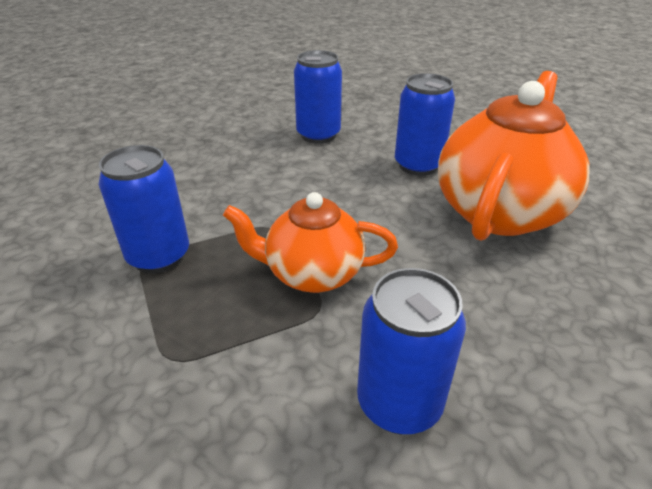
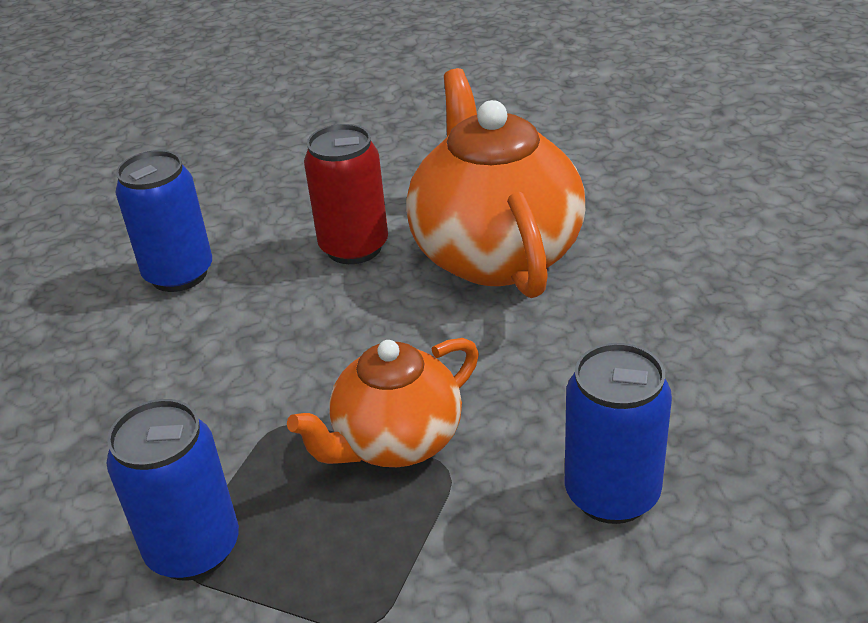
camera: 40 degrees left, 0 degrees up
(418, 165) = (354, 247): blue can -> red can

